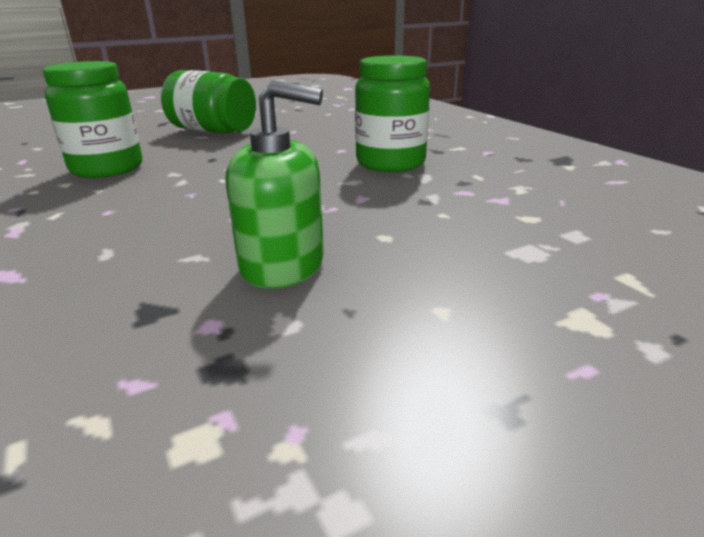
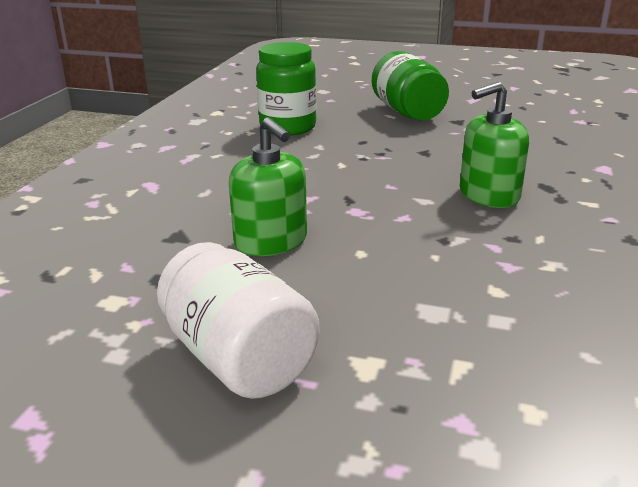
camera: 45 degrees right, 0 degrees up
(390, 163) = (488, 195): green jar -> green soap dispenser
(487, 394) = (239, 358): none -> white jar

